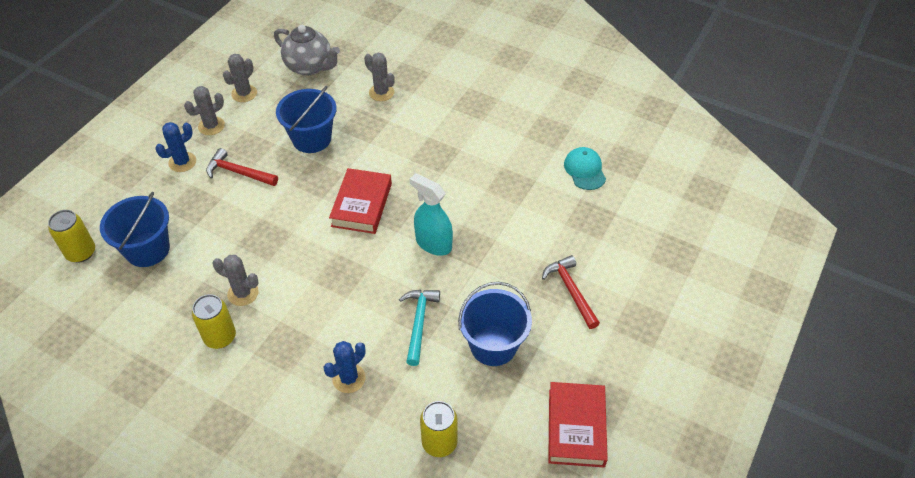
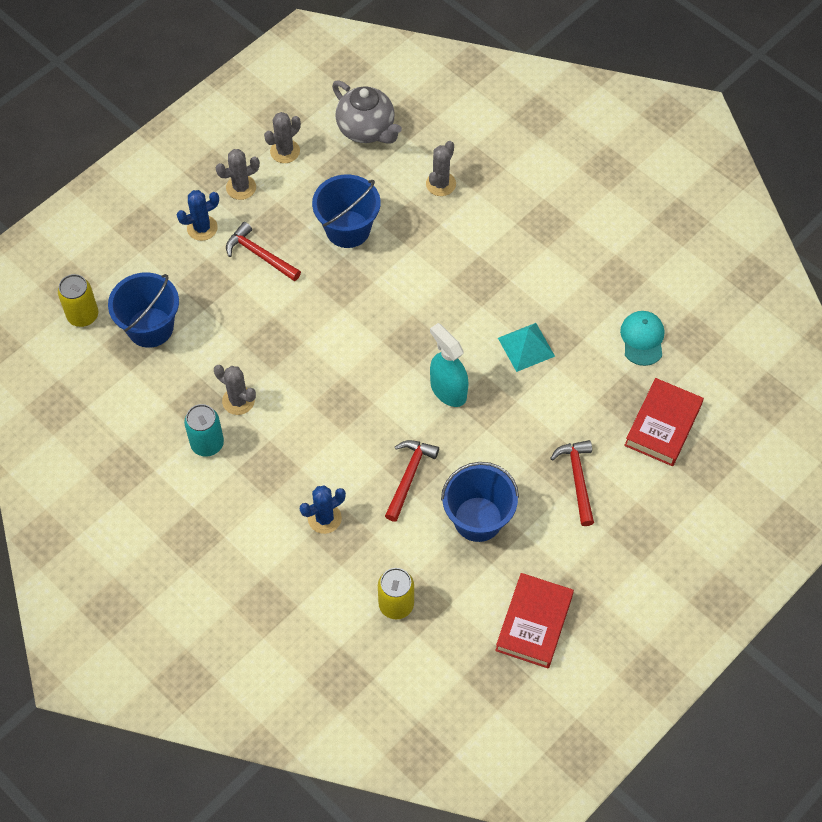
camera: 15 degrees right, 10 degrees up
(220, 337) = (207, 443): yellow can -> turquoise can
(362, 205) = (383, 326): red book -> red book (663, 425)
(381, 92) = (441, 184): grey cactus -> grey cactus turned 60 degrees clockwise
(418, 323) = (409, 476): turquoise hammer -> red hammer
(490, 196) = (526, 347): none -> turquoise pyramid

